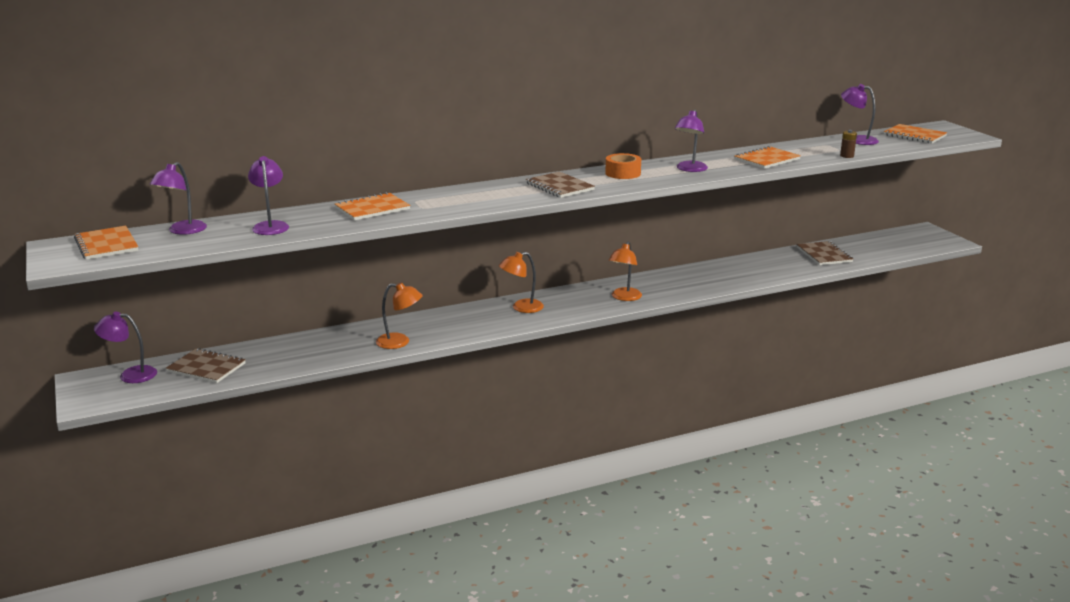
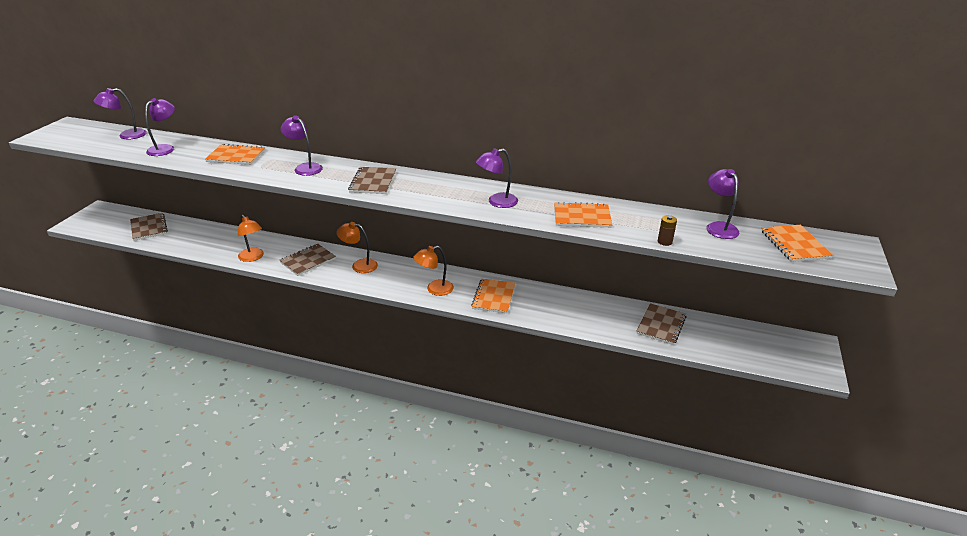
camera: 40 degrees right, 10 degrees up
(106, 245) = (81, 132): orange notebook -> orange notebook (494, 297)
(130, 375) = (117, 216): purple lamp -> purple lamp (305, 167)
(464, 323) = (308, 261): none -> brown notebook
(623, 173) = (441, 186): orange tape -> none

